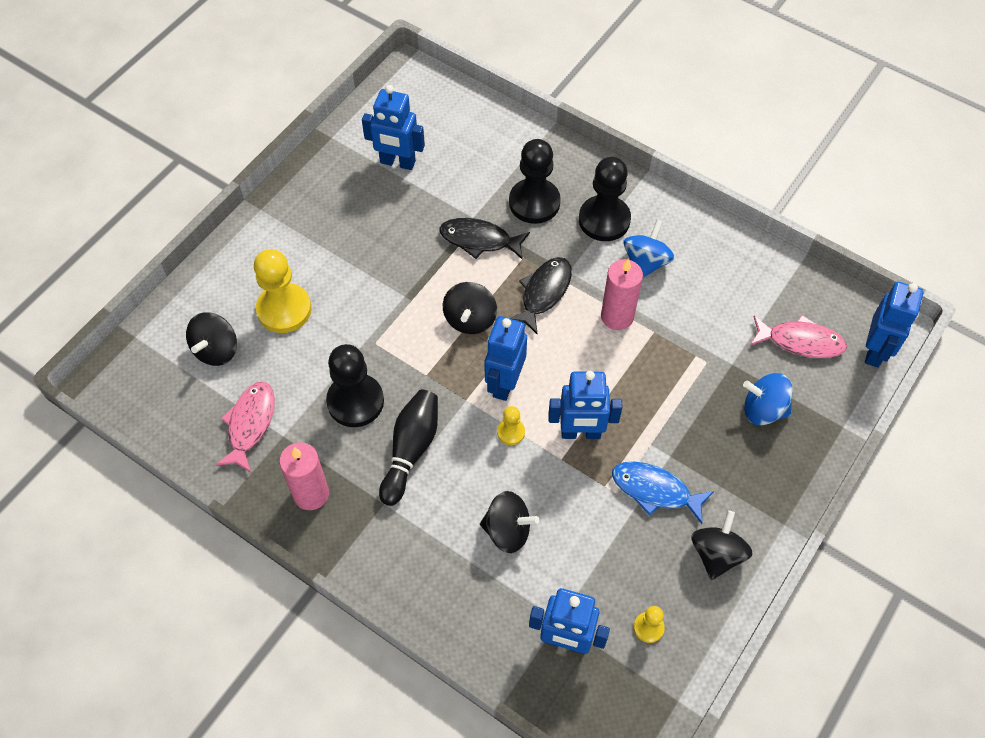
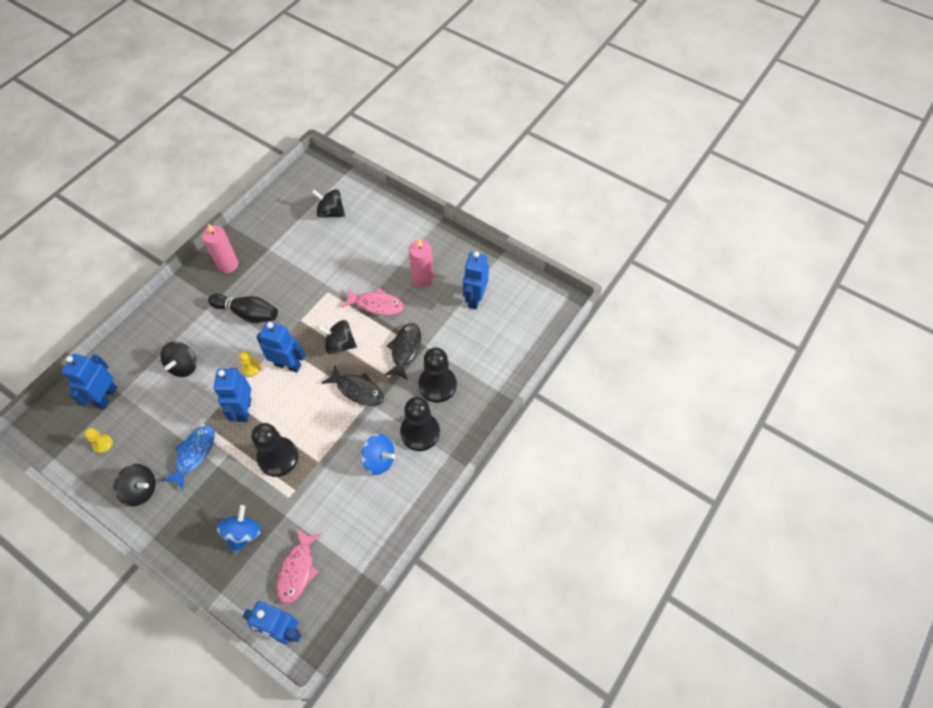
camera: 90 degrees right, 0 degrees up
(250, 424) = (278, 232): pink fish -> pink fish (376, 305)
(284, 309) = (356, 243): yellow pawn -> none
(355, 401) = (286, 283): black pawn -> black pawn (278, 457)
(617, 316) = (333, 437): pink candle -> pink candle (422, 279)

